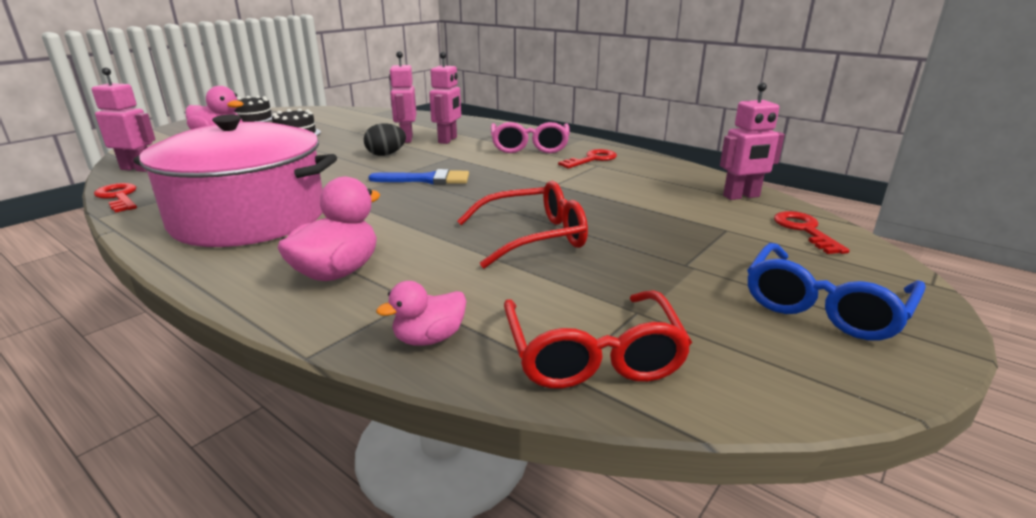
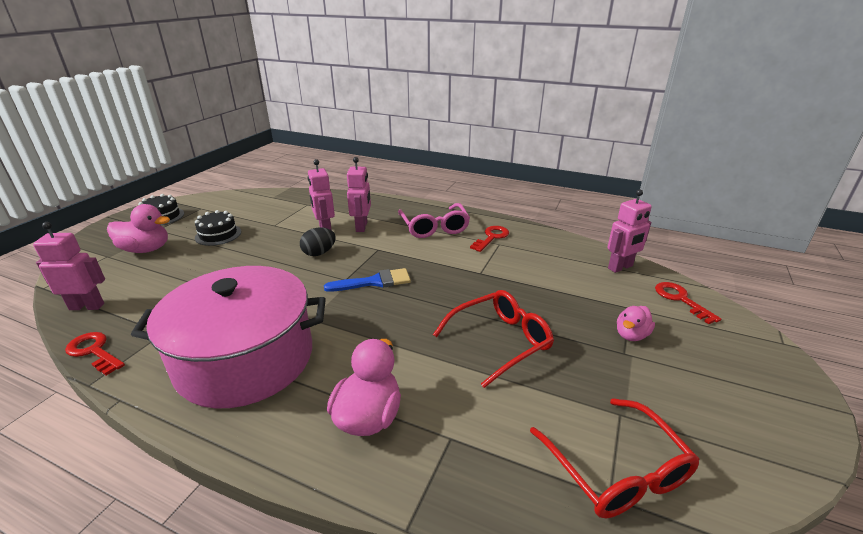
camera: 15 degrees left, 5 degrees up
(429, 338) = (490, 482): pink duck -> pink duck (631, 335)
(824, 306) = (734, 380): blue glasses -> none

